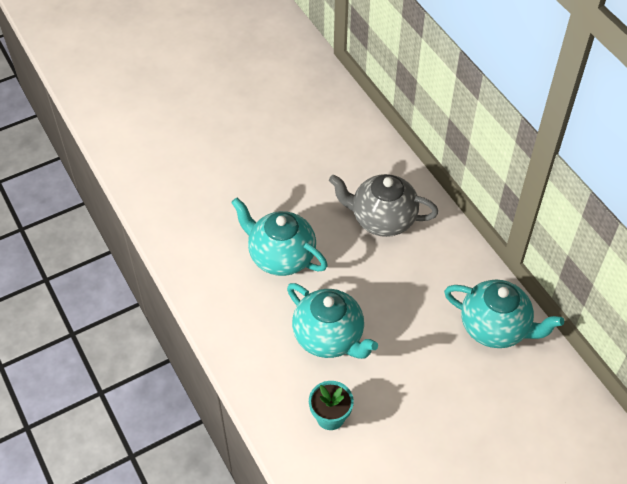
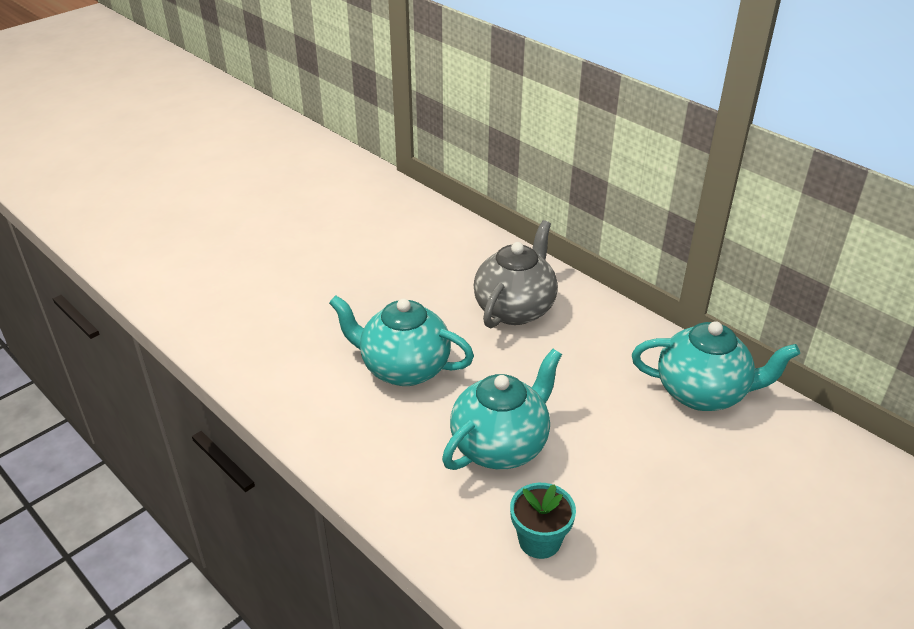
camera: 15 degrees left, 15 degrees down
(329, 337) = (501, 445): turquoise teapot -> turquoise teapot turned 75 degrees counterclockwise
(382, 219) = (515, 308): grey teapot -> grey teapot turned 120 degrees clockwise

